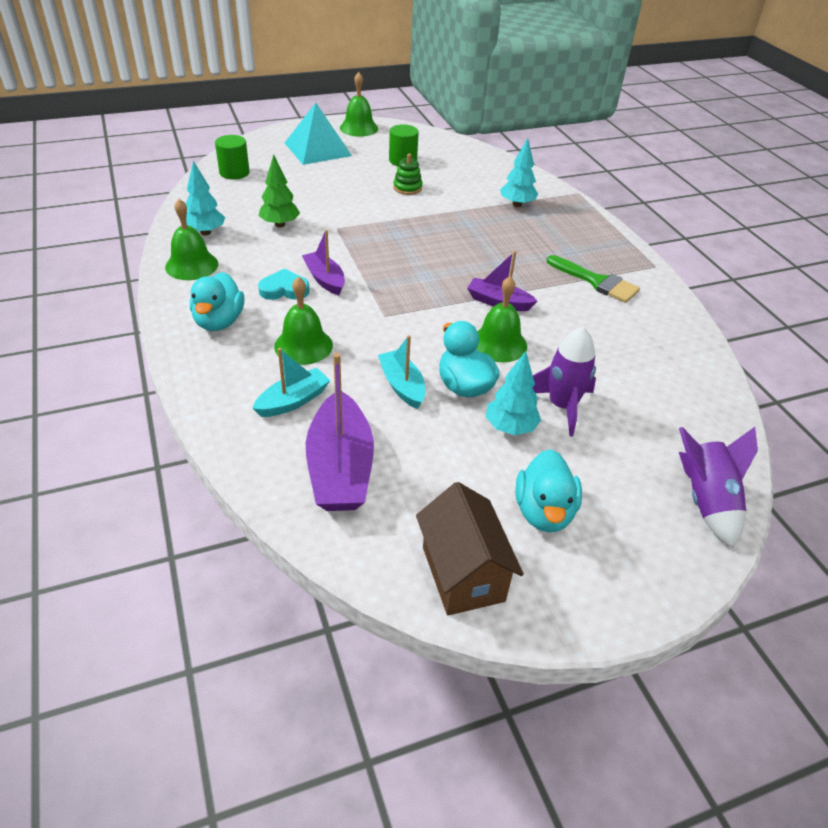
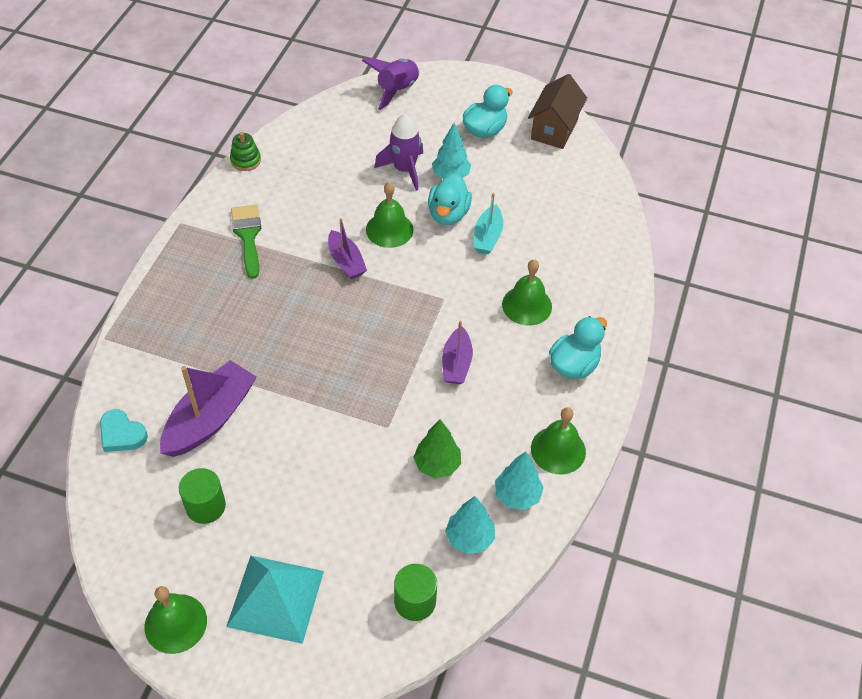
camera: 140 degrees left, 10 degrees up
(284, 289) = (498, 371): turquoise heart -> turquoise heart (122, 434)
(293, 401) = (567, 265): turquoise boat -> none
(340, 468) = (571, 208): purple boat -> purple boat (210, 418)
(407, 188) = (256, 449): green stacking toy -> green stacking toy (245, 160)
(517, 204) = (185, 357): turquoise tree -> turquoise tree (469, 538)

